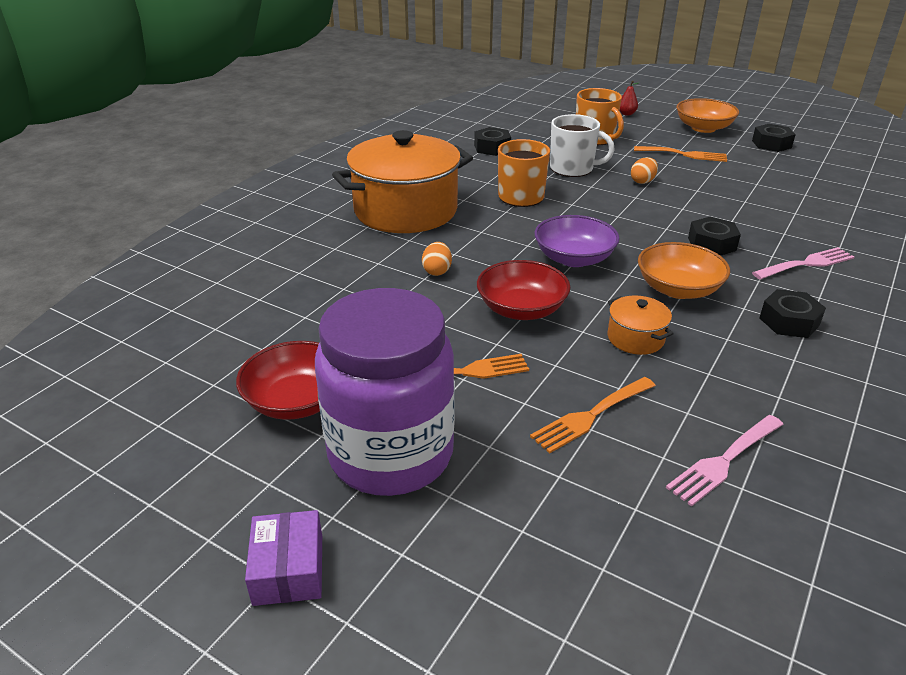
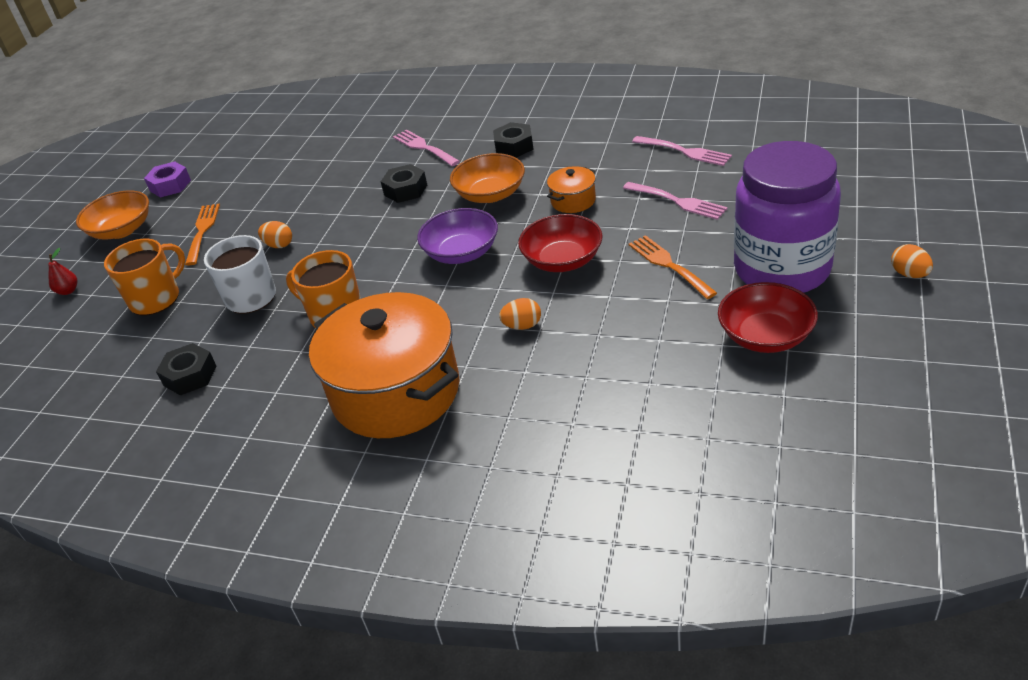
camera: 100 degrees left, 5 degrees up
(288, 569) = (909, 274): purple box -> orange egg
(591, 415) = (677, 201): orange fork -> pink fork
(771, 144) = (170, 185): black nut -> purple nut

